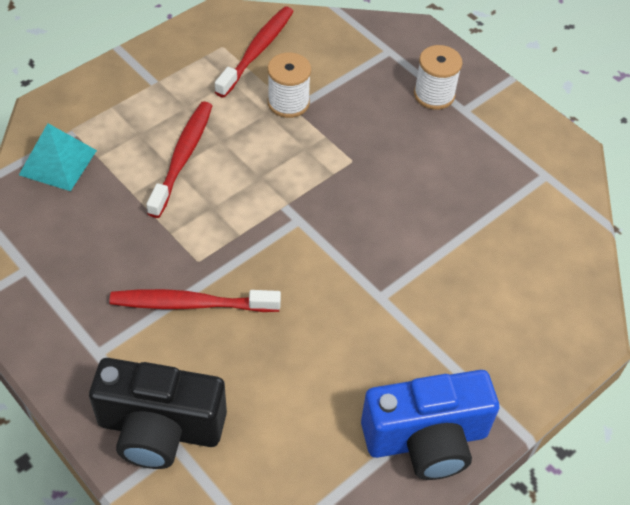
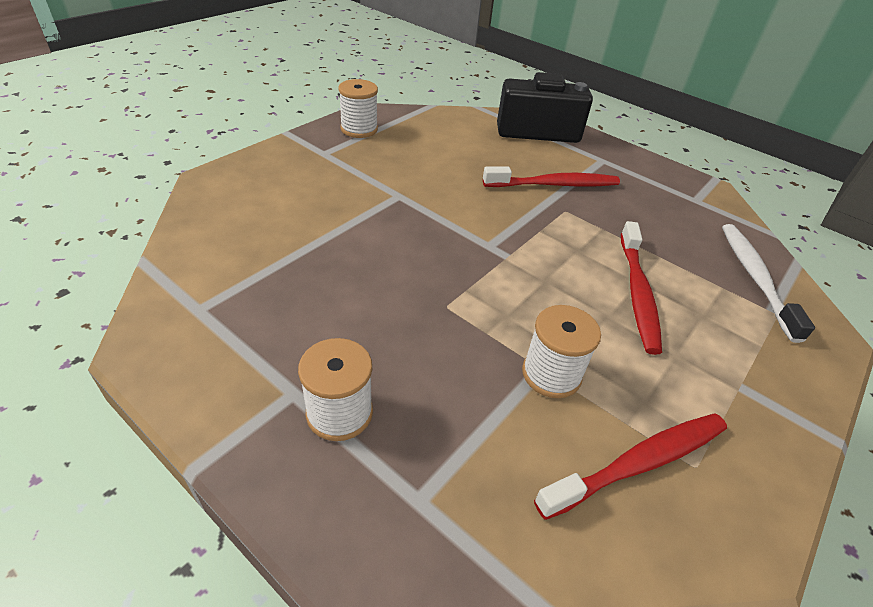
camera: 170 degrees right, 10 degrees down
(58, 162) = (755, 278): turquoise pyramid -> white toothbrush
(257, 51) = (638, 463): red toothbrush -> red toothbrush turned 135 degrees counterclockwise
(426, 439) = (359, 129): blue camera -> white spool

